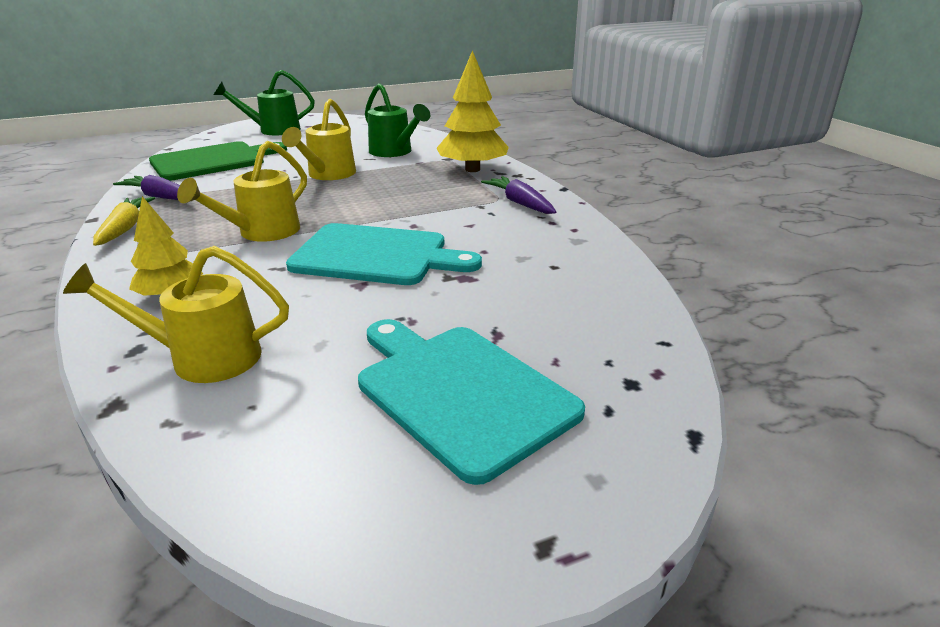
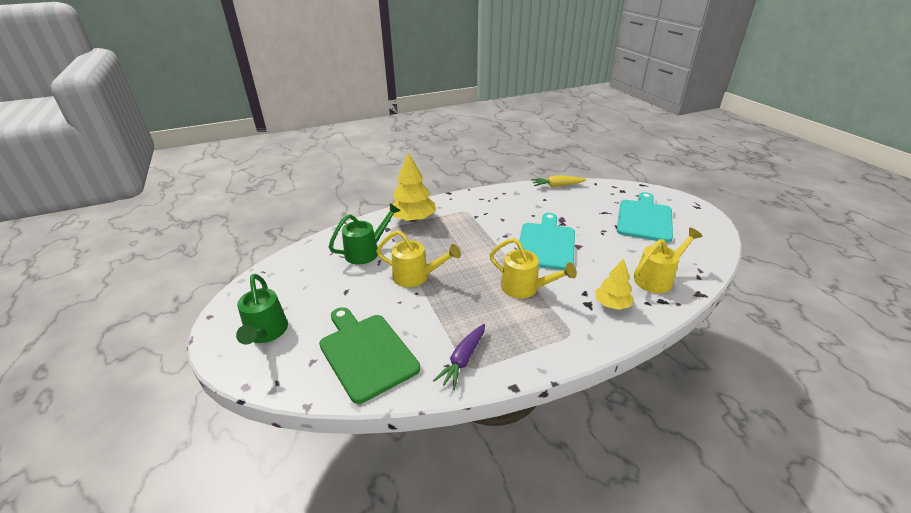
camera: 90 degrees left, 5 degrees up
(125, 228) = (529, 358): yellow carrot -> yellow carrot (557, 185)
(203, 358) = (657, 279): yellow watering can -> yellow watering can turned 120 degrees counterclockwise
(459, 392) = (644, 219): turquoise cutting board -> turquoise cutting board turned 150 degrees clockwise
(520, 203) = (471, 205): purple carrot -> none

